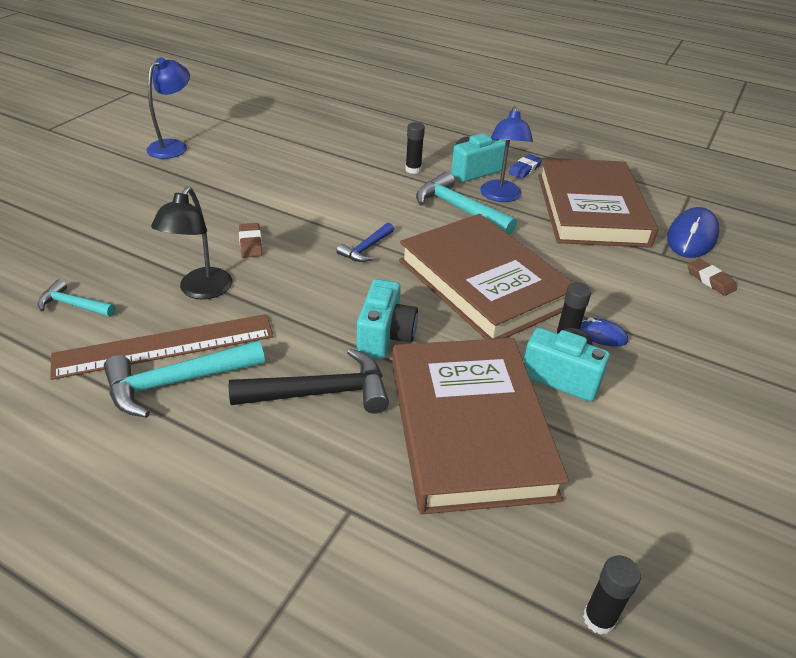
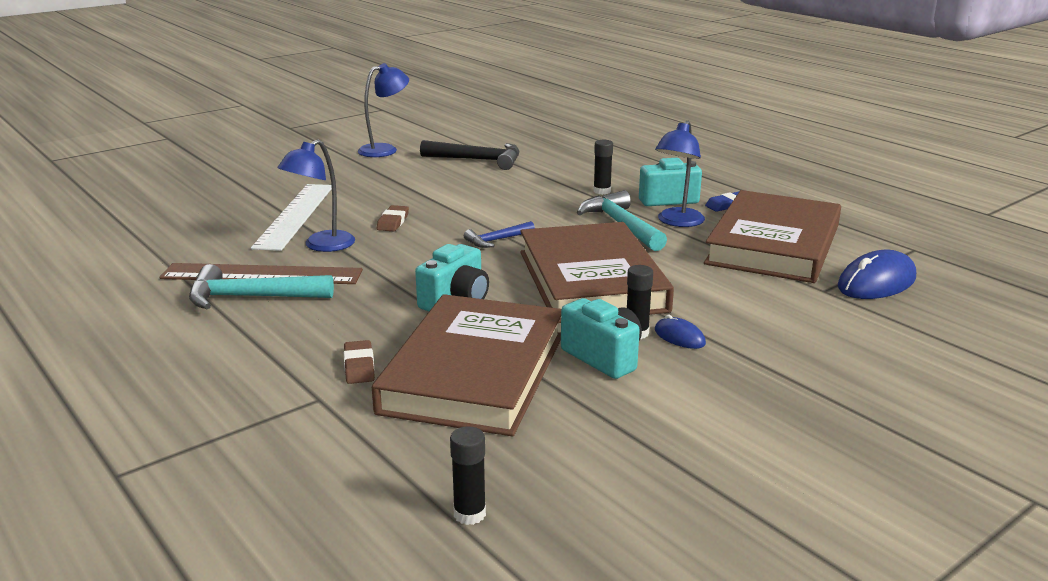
camera: 25 degrees right, 15 degrees down
(73, 305) = (213, 239): turquoise hammer -> none
(143, 253) = (295, 215): none -> white ruler
(201, 291) = (322, 246): black lamp -> blue lamp
(321, 392) = (363, 325): black hammer -> black hammer (478, 160)
(710, 280) = (860, 318): brown eraser -> brown eraser (359, 366)

